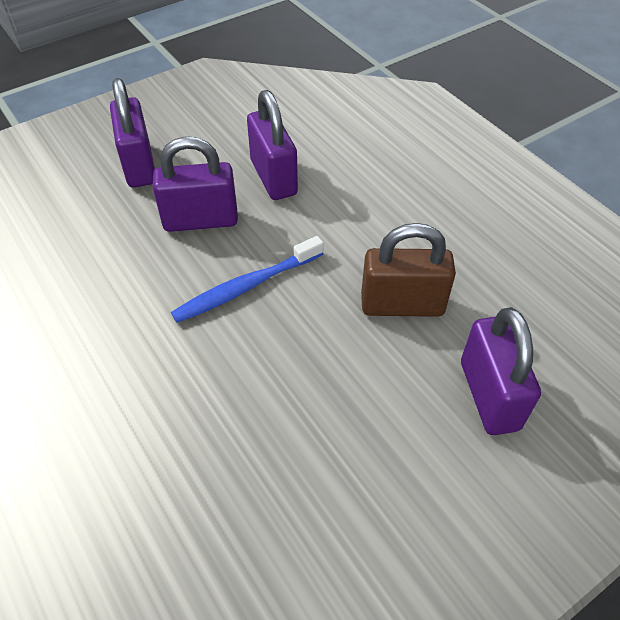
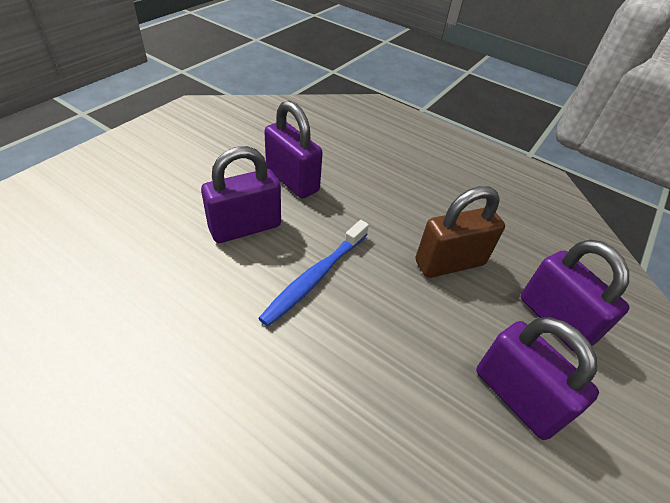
camera: 25 degrees left, 5 degrees down
(139, 165) = (164, 190): purple padlock -> purple padlock (516, 396)

